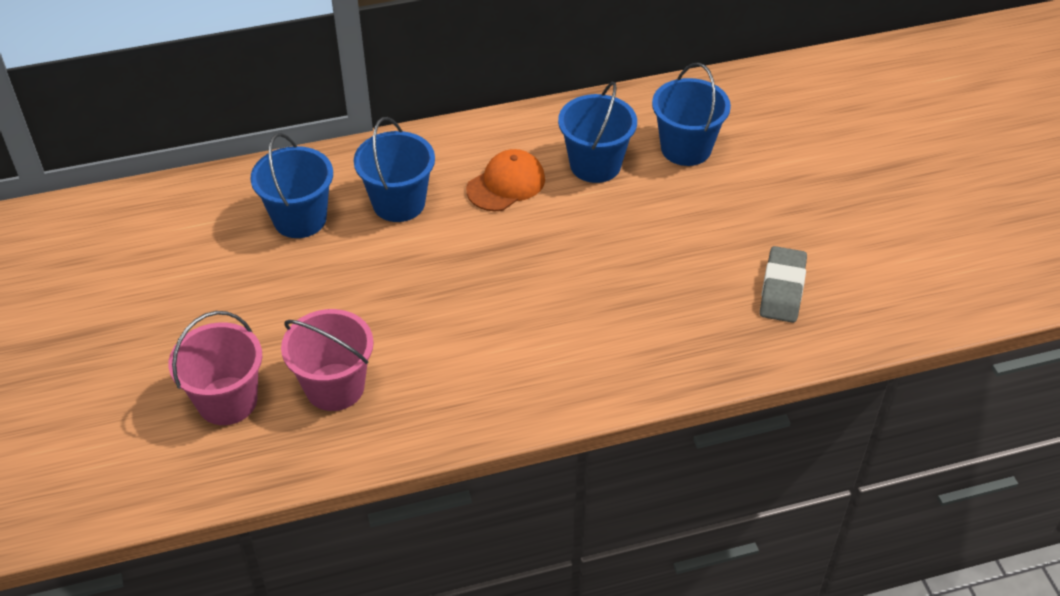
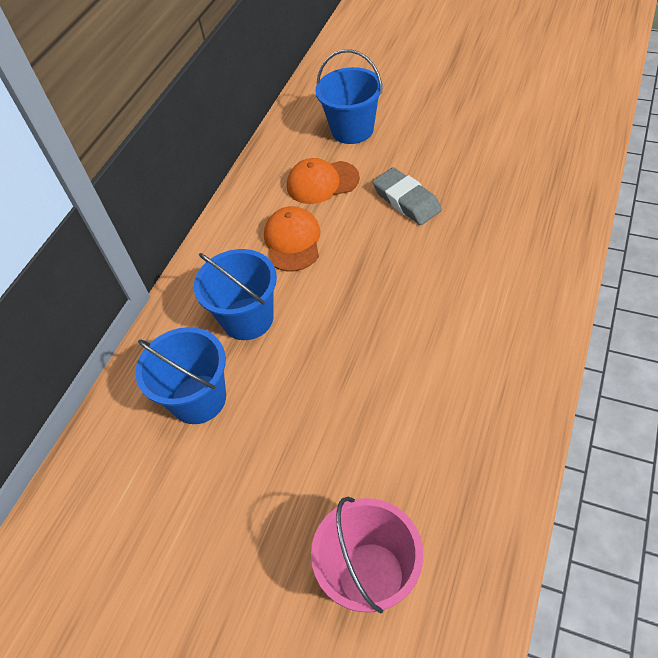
camera: 45 degrees left, 5 degrees up
(335, 387) = (419, 472): pink bucket -> none
(595, 165) = (322, 182): blue bucket -> orange cap
(782, 289) = (525, 146): grey eraser -> grey eraser (406, 200)

